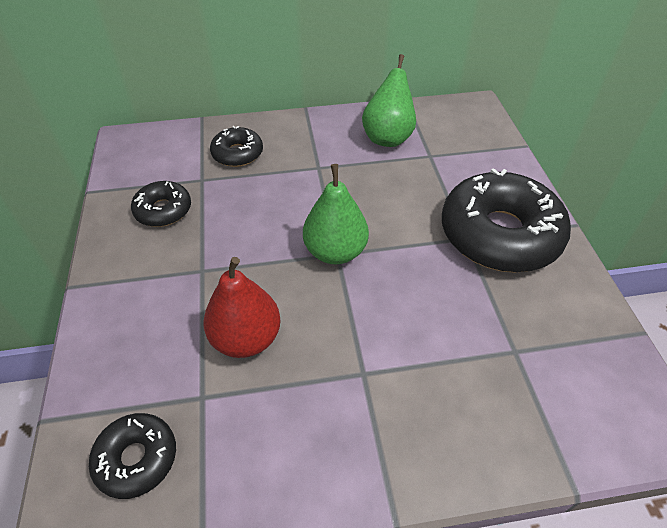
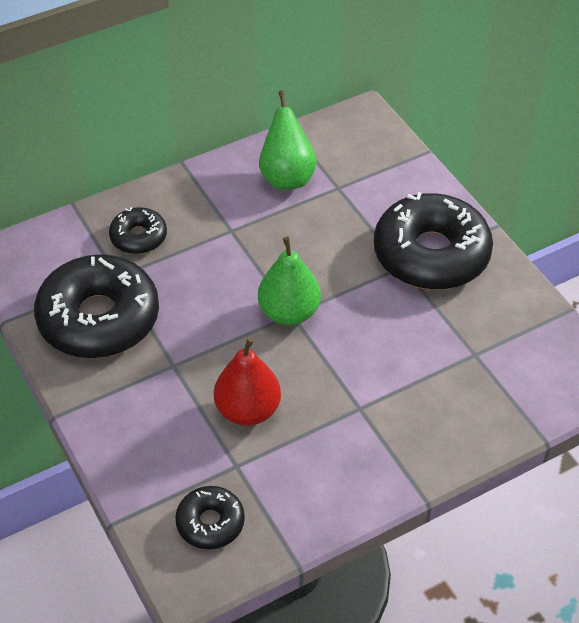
camera: 20 degrees left, 0 degrees up
(163, 210) = (99, 319): black donut -> black donut, size x2.02

